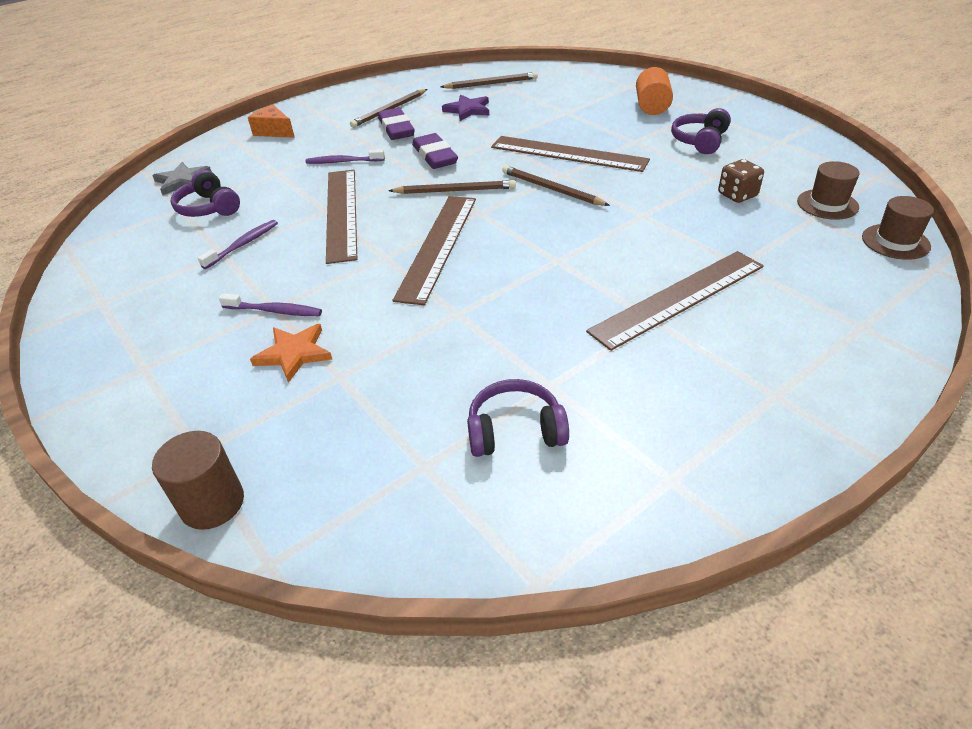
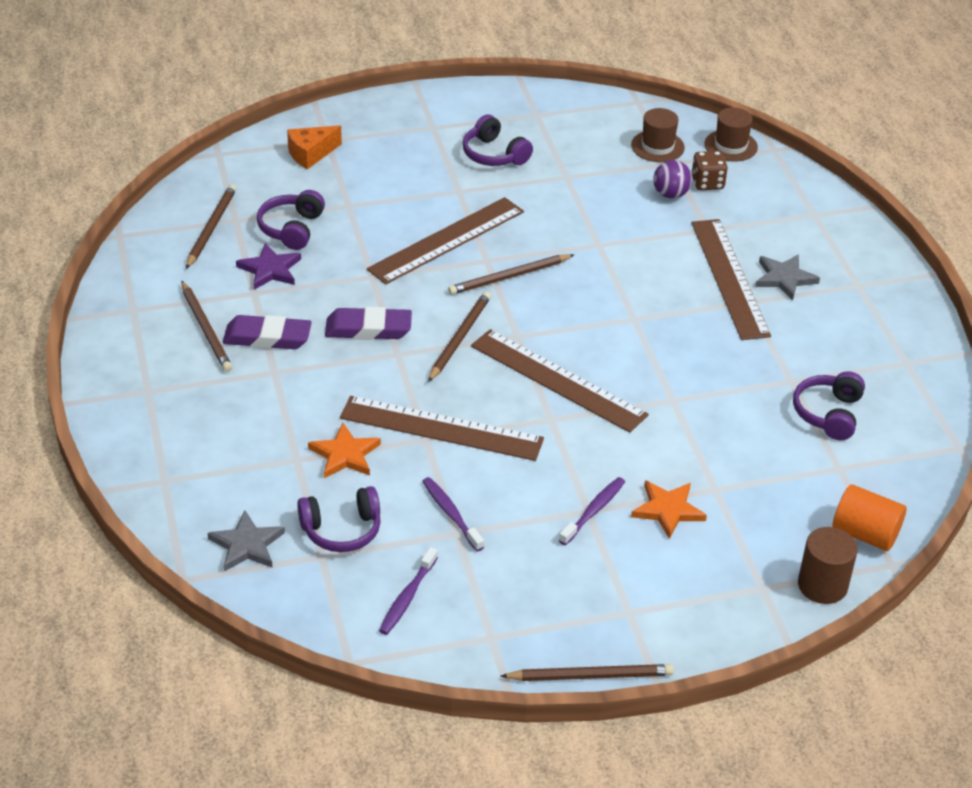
camera: 70 degrees left, 0 degrees up
(56, 368) = (590, 676): none -> brown pencil
(274, 131) = (170, 441): orange cheese -> orange cheese (310, 154)
(290, 186) = (345, 454): none -> orange star
(344, 162) = (318, 400): purple toothbrush -> purple toothbrush (407, 597)
(518, 104) = (292, 229): none -> purple headphones
(652, 107) = (393, 148): orange cylinder -> orange cylinder (865, 534)
(721, 334) = (784, 278): none -> grey star
(737, 195) = (607, 181): brown dice -> brown dice (707, 183)
(765, 230) = (670, 194): none -> purple ball

